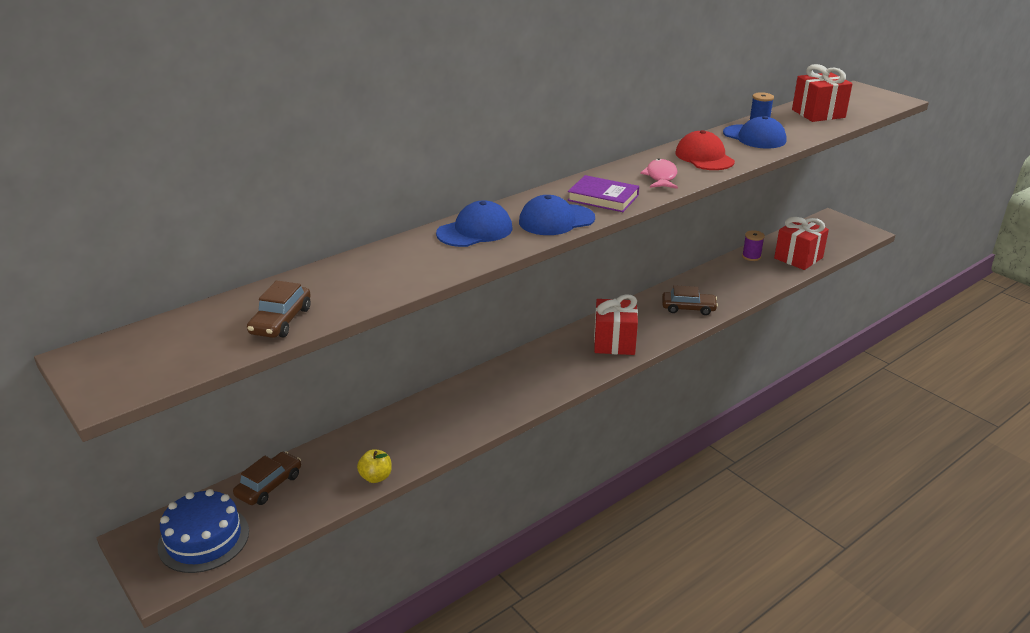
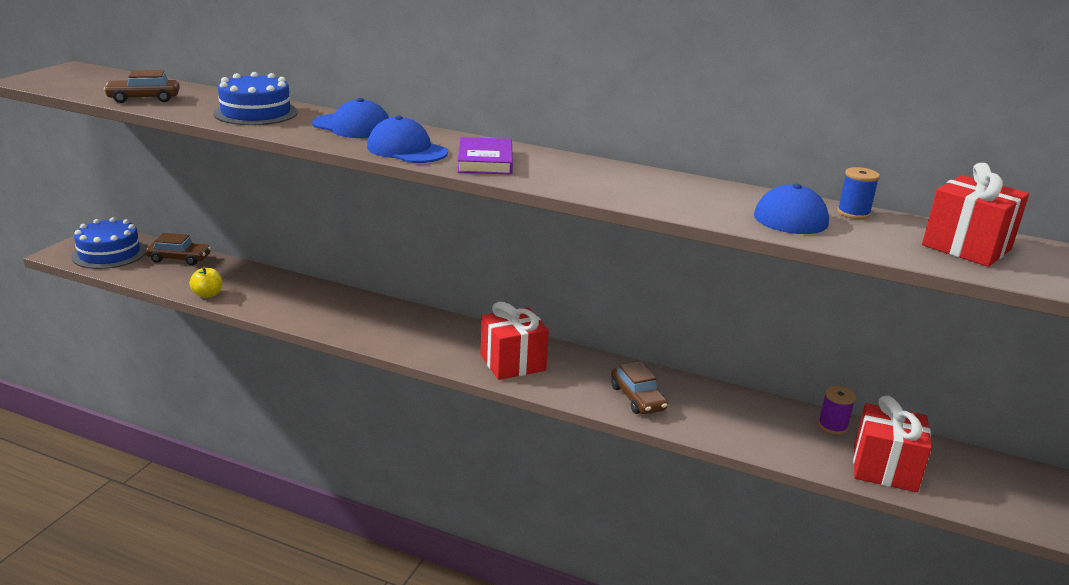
camera: 60 degrees right, 5 degrees down
(393, 267) = (256, 113): none -> blue cake
(661, 177) = (578, 179): pink fish -> none
(704, 157) = (672, 194): red cap -> none

